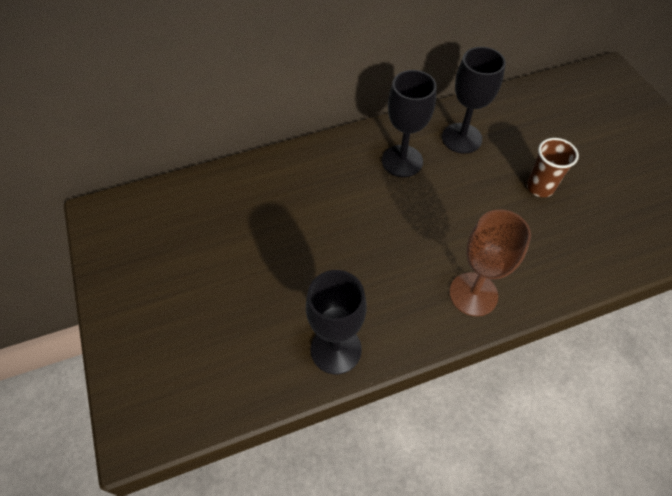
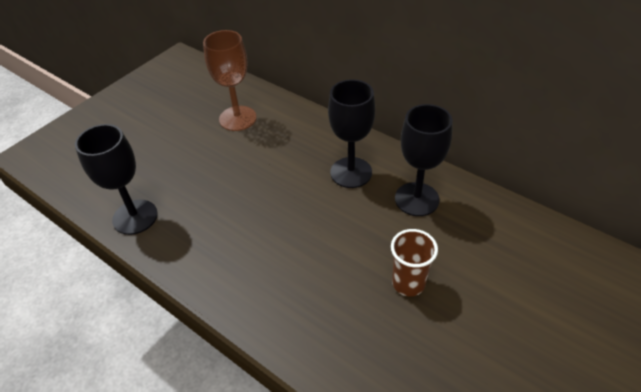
camera: 60 degrees right, 10 degrees down
(473, 294) = (239, 281): brown goblet -> brown goblet (237, 118)

